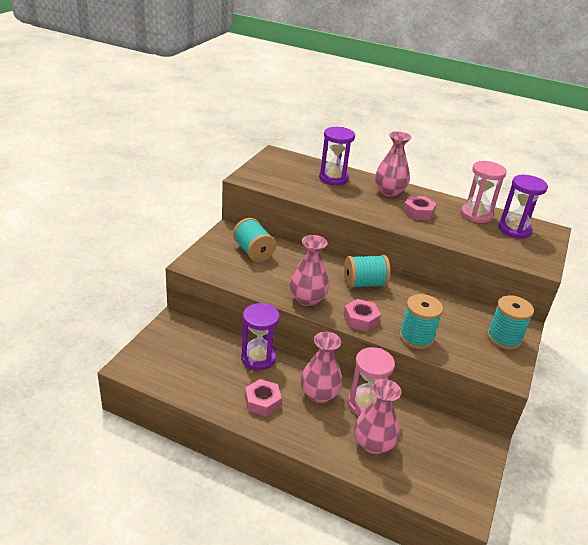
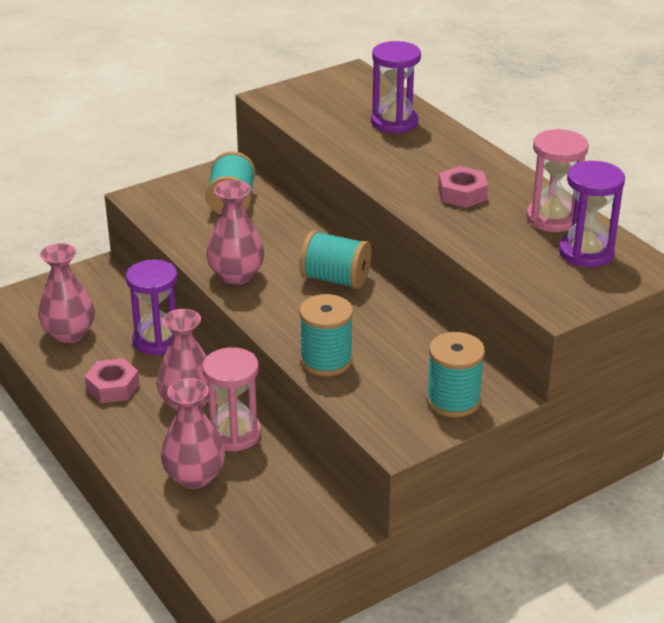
camera: 35 degrees right, 0 degrees up
(361, 319) = (277, 318): pink nut -> none
(389, 192) = (456, 157): pink vase -> pink vase (69, 334)

